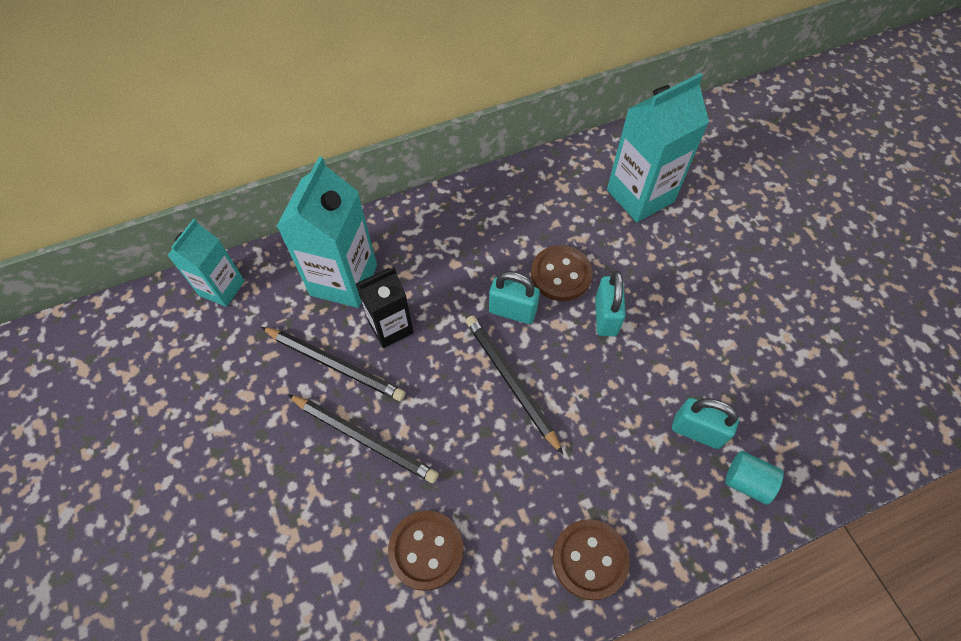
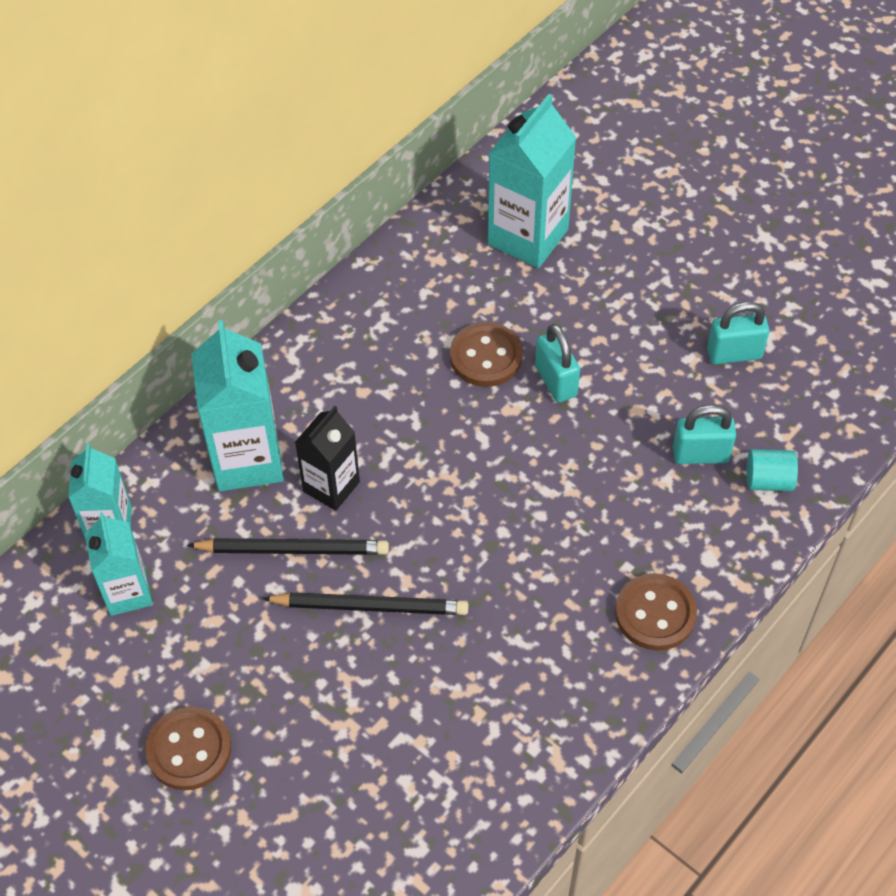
camera: 25 degrees left, 5 degrees down
(202, 344) = (128, 592): none -> turquoise carton
(426, 550) = (494, 677): brown button -> brown button (189, 750)
(510, 382) = (491, 487): black pencil -> none
(512, 311) = (454, 415): turquoise padlock -> turquoise padlock (734, 354)

